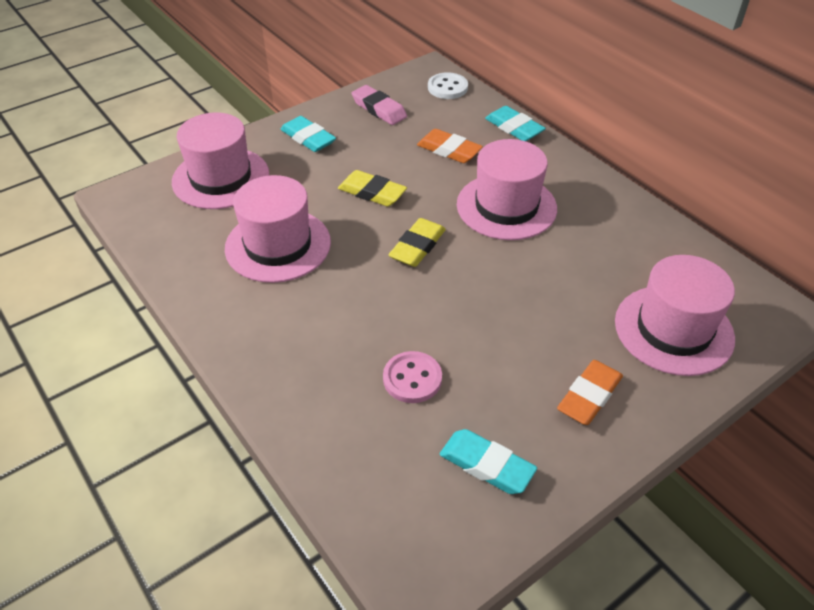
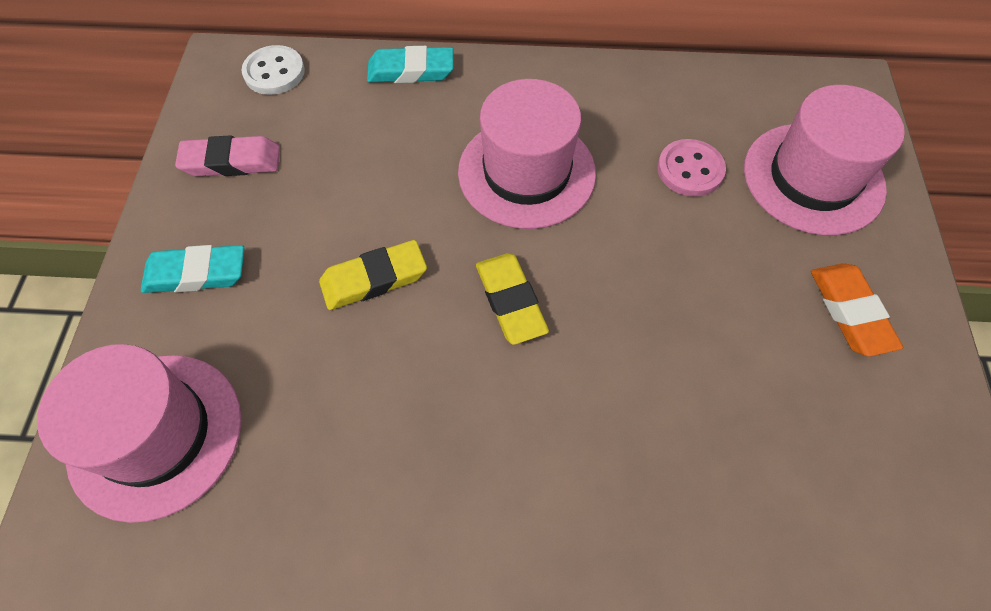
camera: 50 degrees left, 15 degrees up
(278, 245) = (363, 453): pink hat -> none
(412, 379) = (713, 461): pink button -> pink button (690, 170)
(449, 150) = (382, 152): orange eraser -> none
(486, 465) = (884, 477): turquoise eraser -> none

